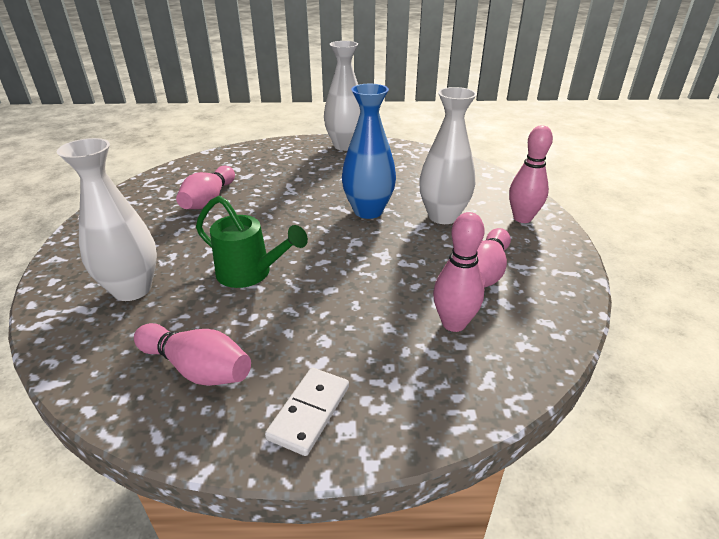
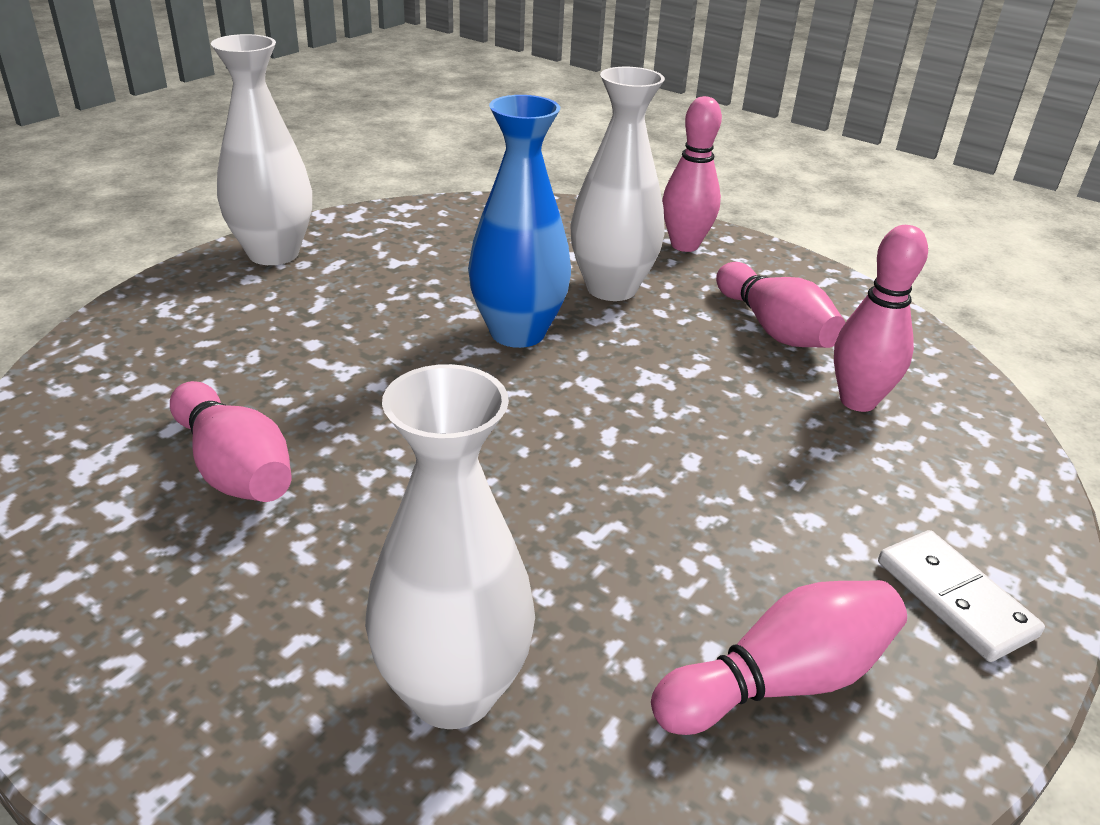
camera: 55 degrees left, 0 degrees up
(250, 274) = (564, 519): green watering can -> none

